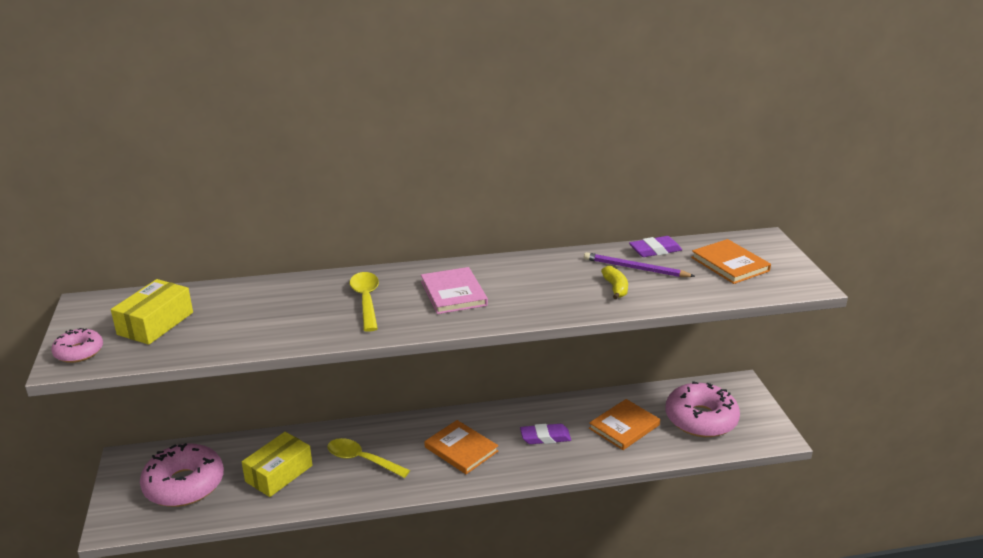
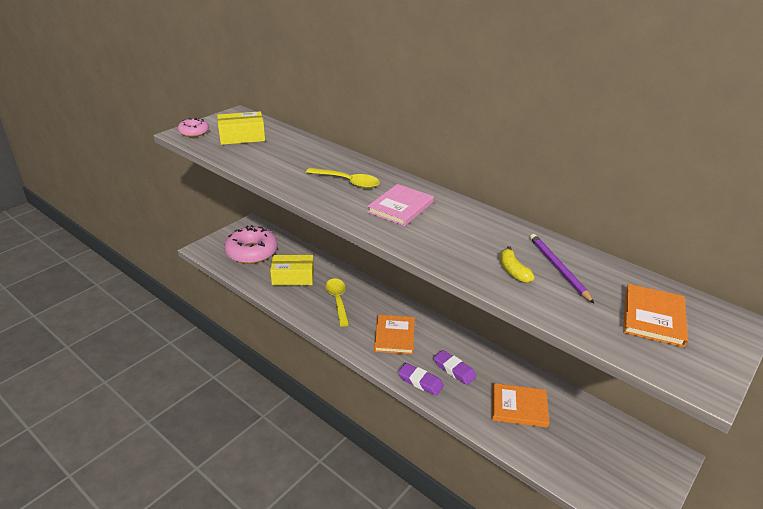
camera: 50 degrees right, 5 degrees up
(366, 300) = (348, 182): yellow spoon -> yellow spoon turned 75 degrees clockwise
(615, 288) = (513, 271): yellow banana -> yellow banana turned 120 degrees clockwise
(655, 250) = (603, 267): purple eraser -> purple eraser (420, 381)
(701, 419) = (589, 451): pink donut -> none

